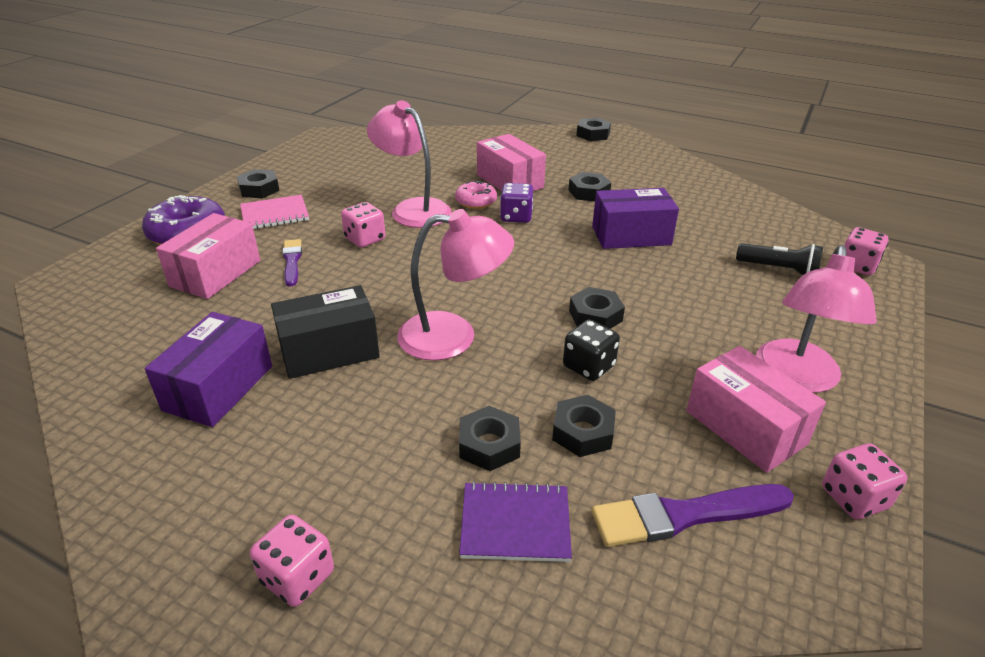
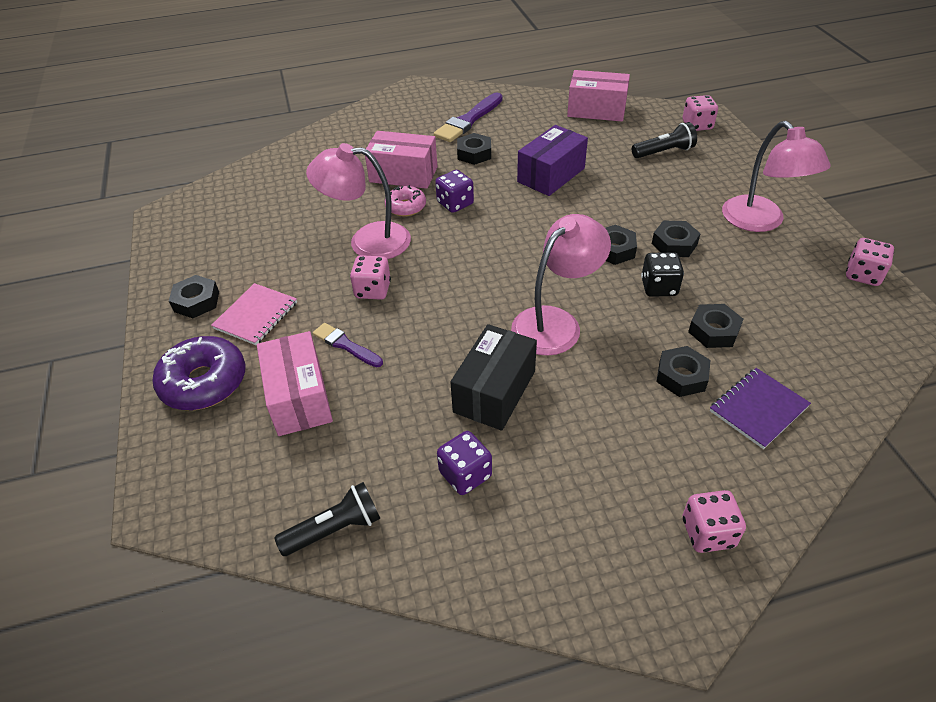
camera: 40 degrees left, 10 degrees up
(101, 359) = (335, 529): none -> black flashlight
(218, 388) = (465, 474): purple box -> purple dice
(593, 134) = (402, 98): black nut -> black nut (674, 244)
(684, 515) = (816, 340): purple brush -> purple brush (468, 120)
(745, 427) = (777, 269): pink box -> pink box (596, 110)

